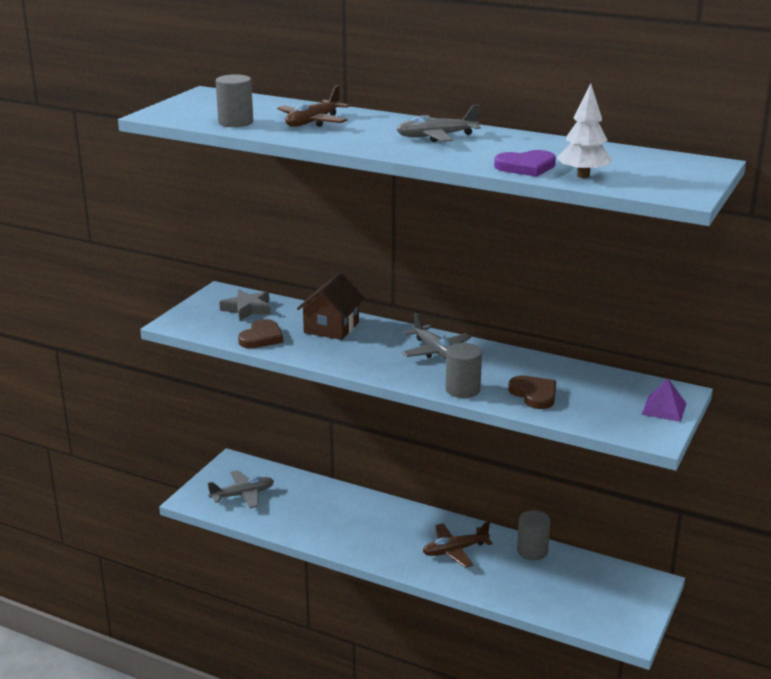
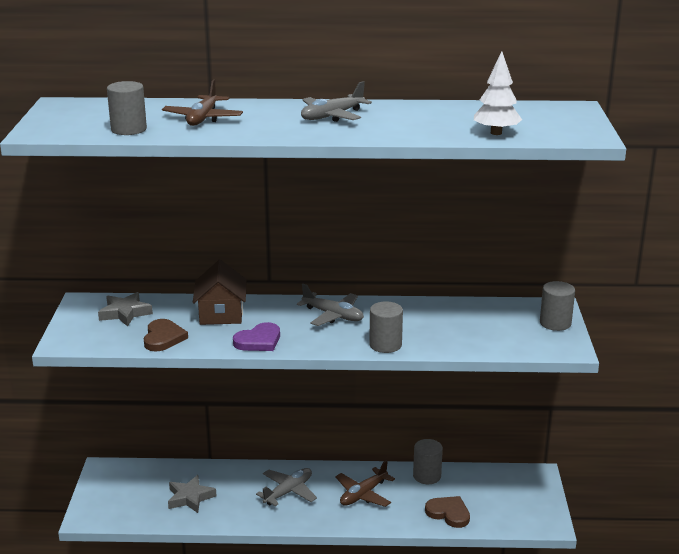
camera: 25 degrees left, 0 degrees up
(243, 495) = (136, 498): grey plane -> grey plane (288, 492)
(290, 508) = (190, 498): none -> grey star
(526, 167) = (441, 132): purple heart -> purple heart (259, 341)
(534, 394) = (447, 335): brown heart -> brown heart (448, 513)
(664, 409) = (555, 323): purple pyramid -> grey cylinder

